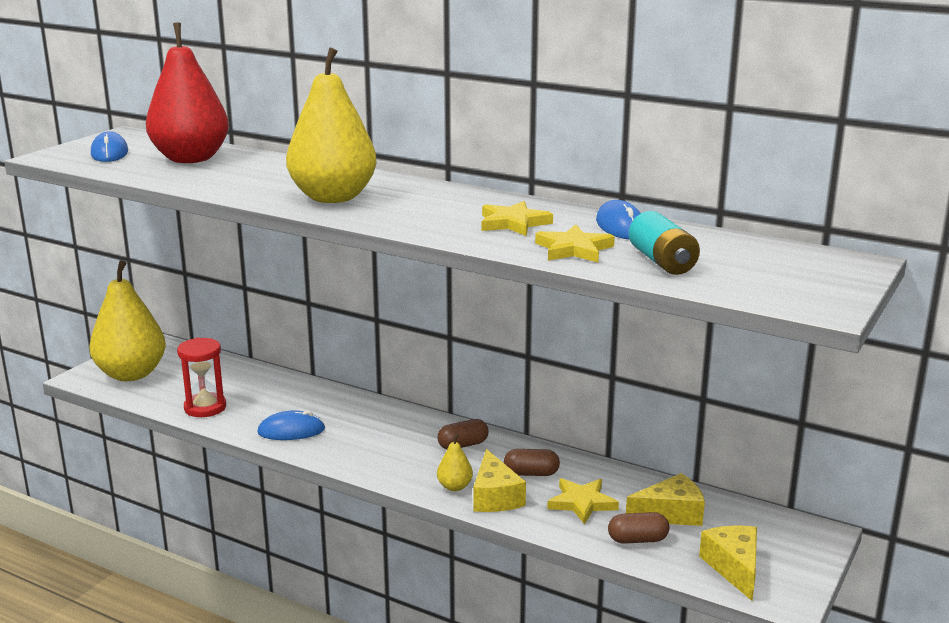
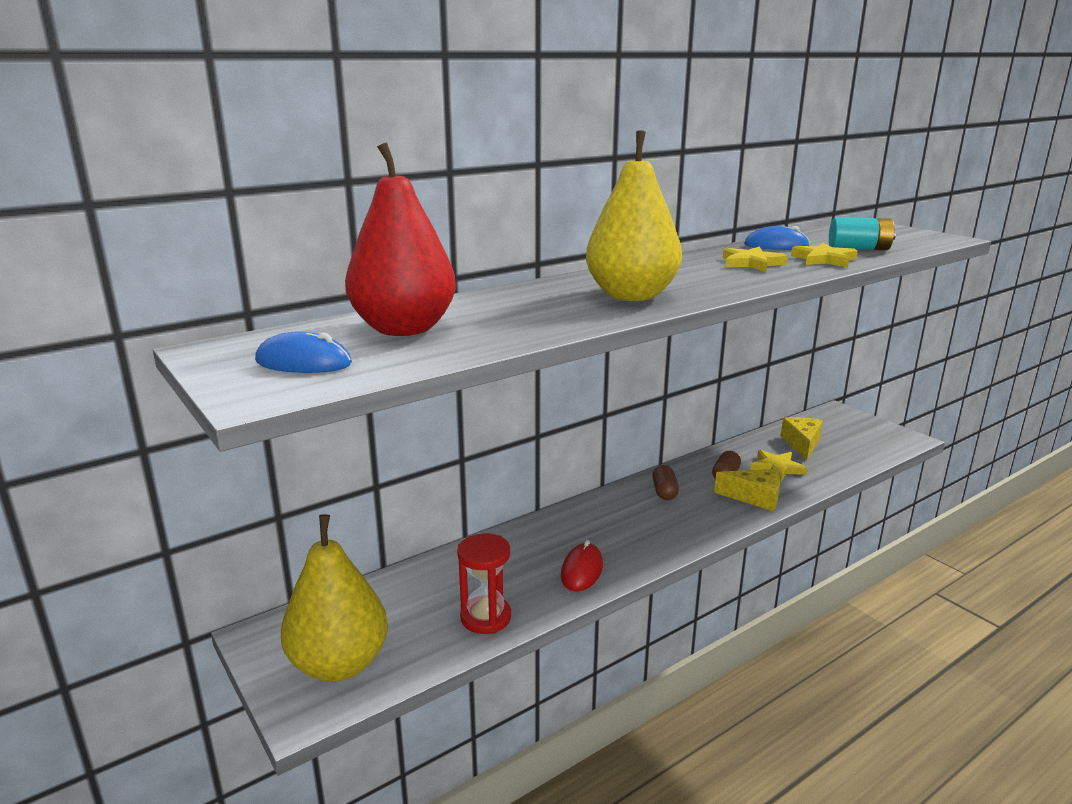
camera: 65 degrees left, 0 degrees up
(291, 431) = (582, 570): blue mouse -> red mouse
(454, 487) = (732, 510): yellow pear -> none
(637, 540) = (832, 462): brown capsule -> none
(734, 568) = (872, 443): yellow cheese -> none

